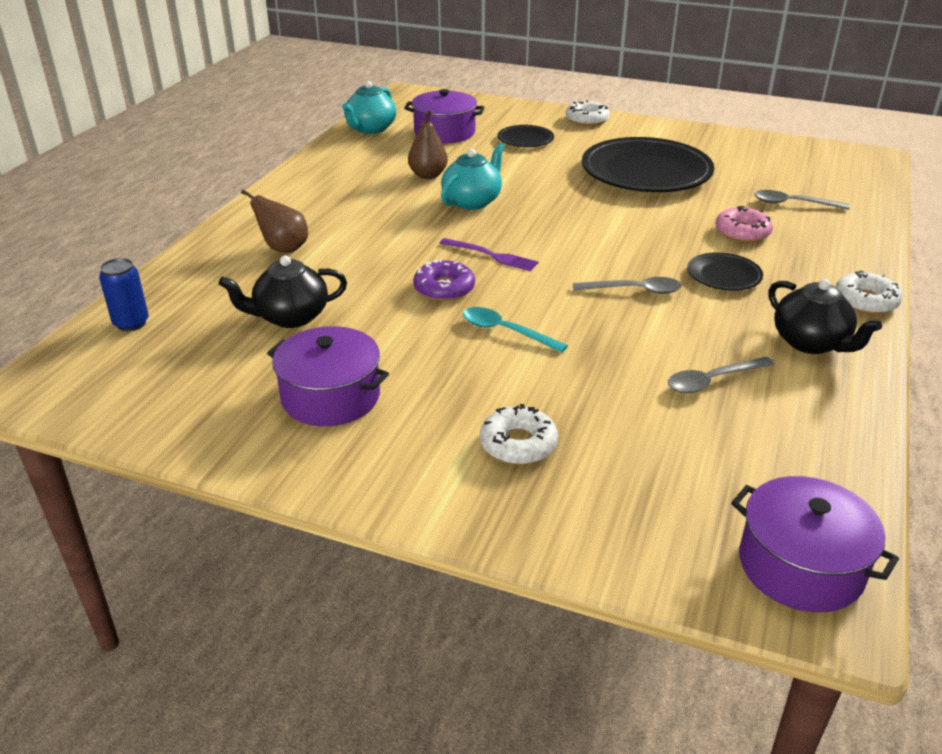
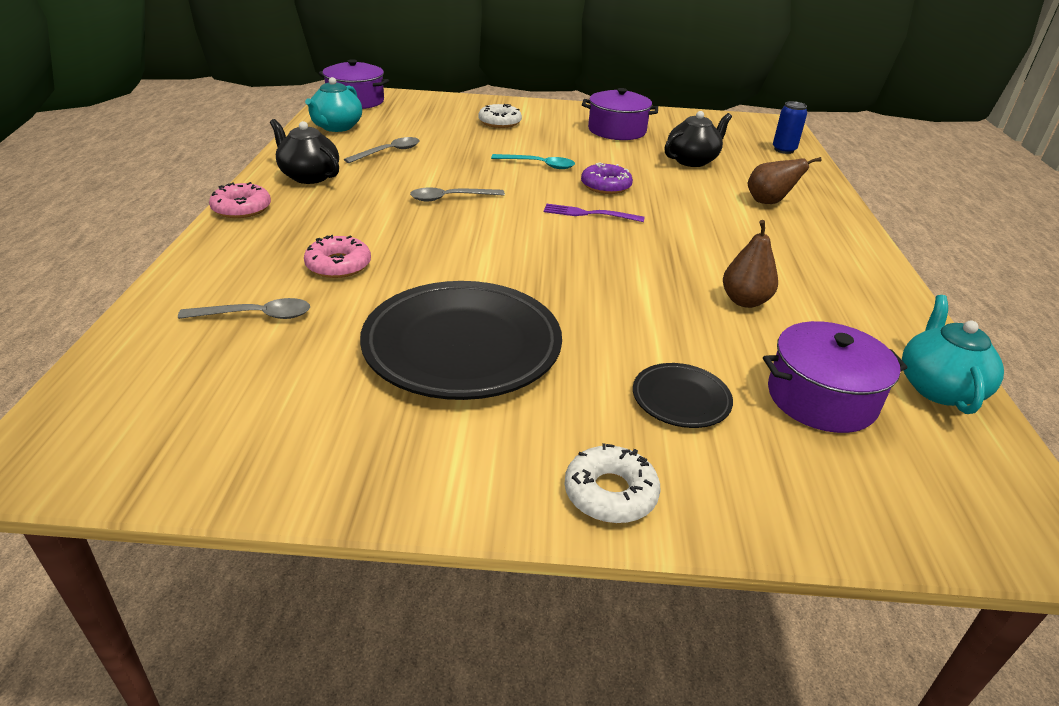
camera: 160 degrees right, 0 degrees up
(472, 201) = (657, 269): turquoise teapot -> turquoise teapot (336, 127)
(723, 276) = (369, 217): black plate -> none
(865, 301) = (241, 208): white donut -> pink donut

